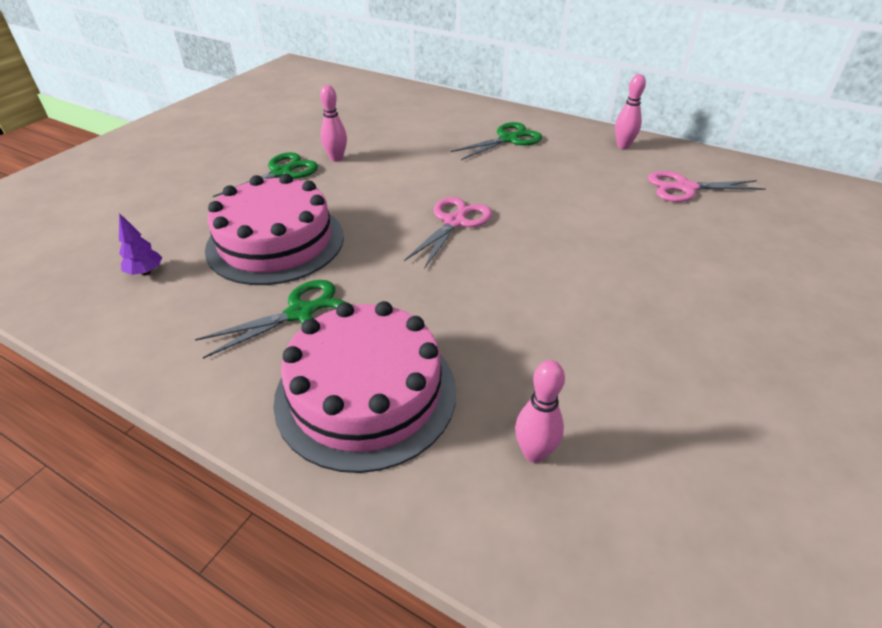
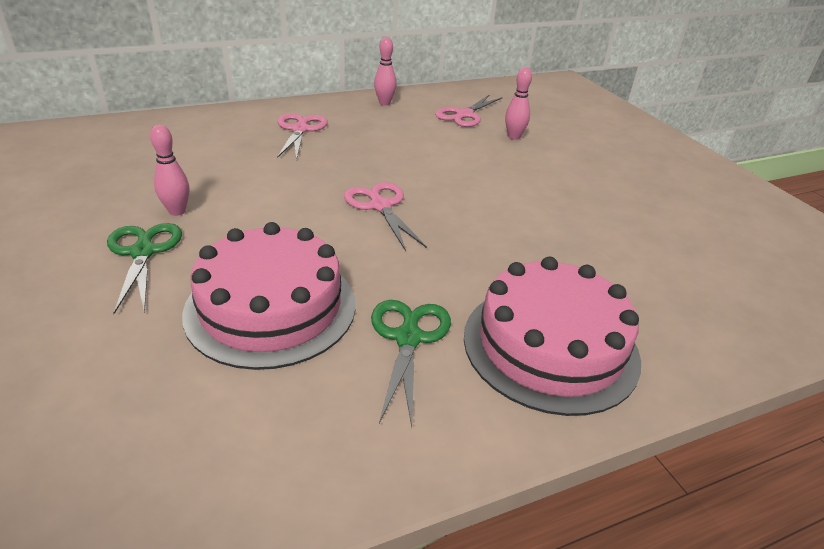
camera: 55 degrees left, 5 degrees down
(146, 272) = (191, 426): purple tree -> none
(508, 139) = (300, 130): green scissors -> pink scissors
(534, 453) = (667, 299): pink bowling pin -> pink bowling pin (514, 137)

